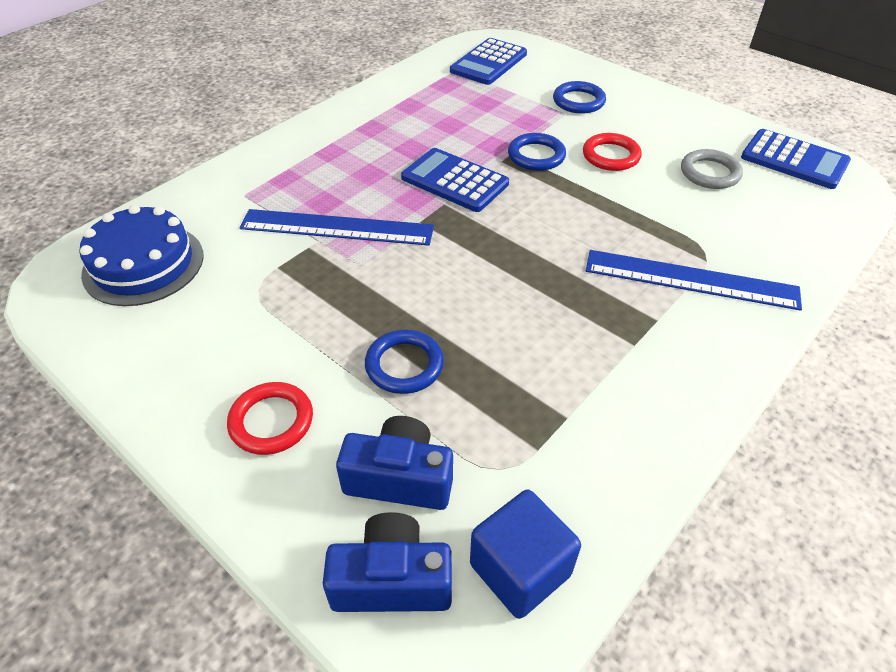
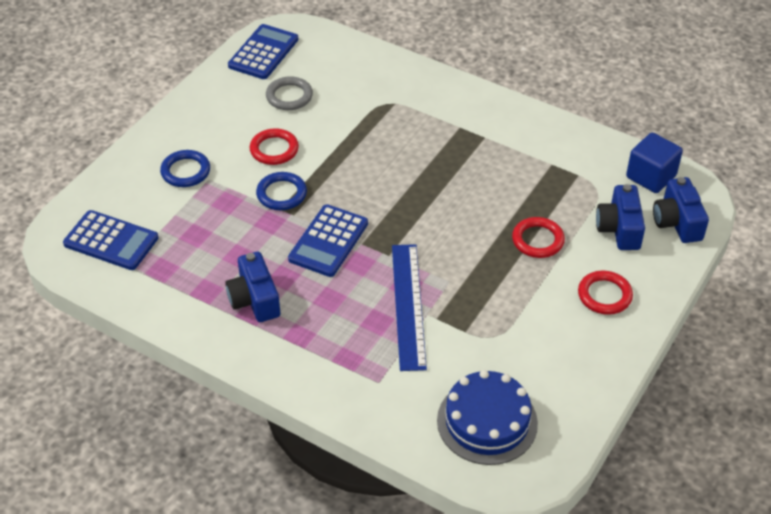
camera: 100 degrees left, 0 degrees up
(388, 130) = (254, 299): none -> blue camera
(404, 365) = (537, 240): blue ring -> red ring
(690, 279) = (416, 111): blue ruler -> none

